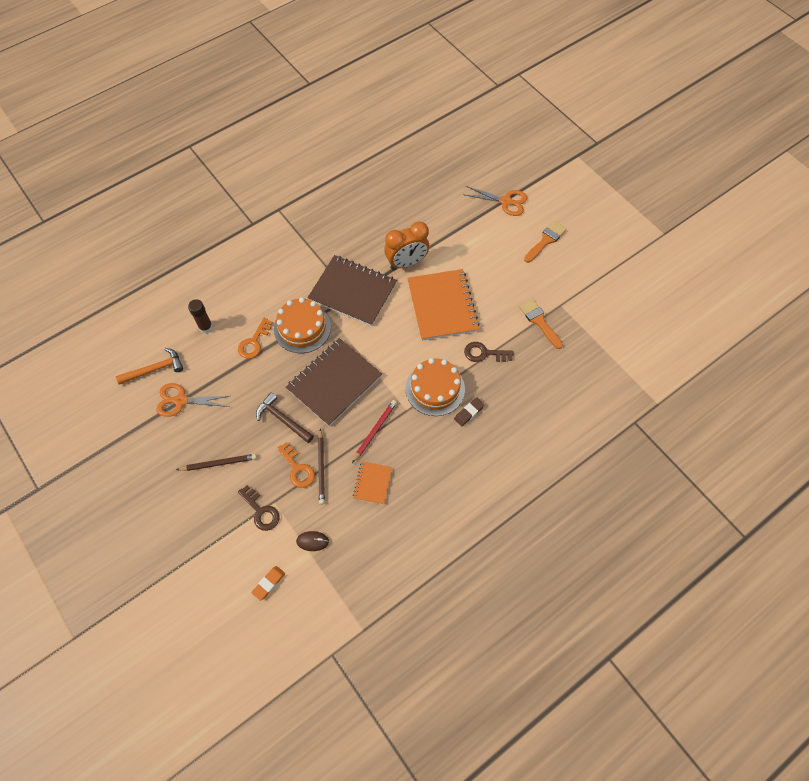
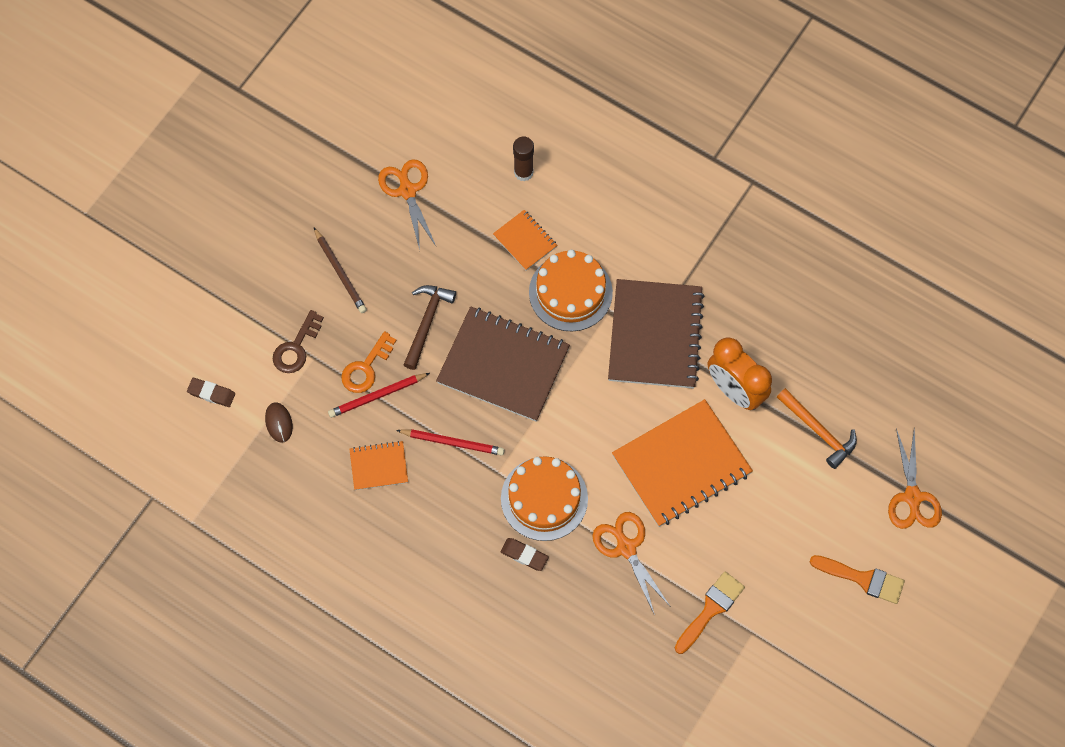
camera: 70 degrees right, 5 degrees up
(155, 369) = (439, 140): orange hammer -> orange hammer (818, 431)
(254, 342) = (525, 241): orange key -> orange notebook
(269, 583) = (211, 393): orange eraser -> brown eraser
(321, 468) = (377, 396): brown pencil -> red pencil
(484, 353) = (626, 547): brown key -> orange scissors

